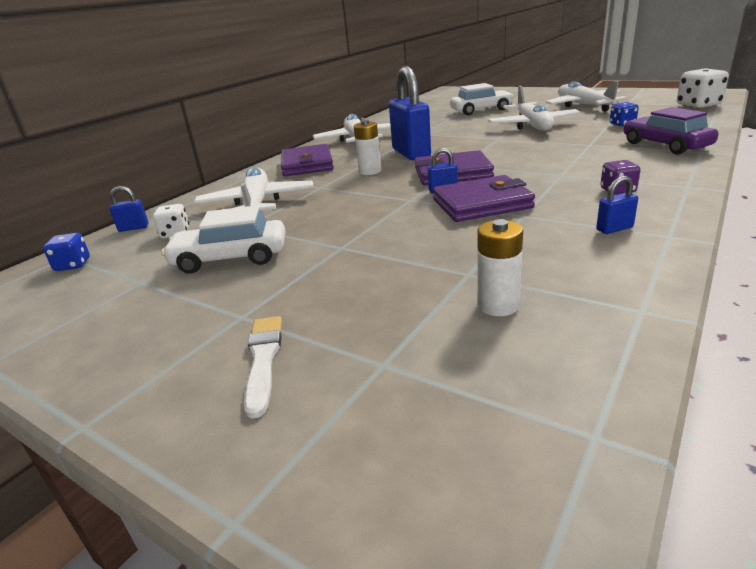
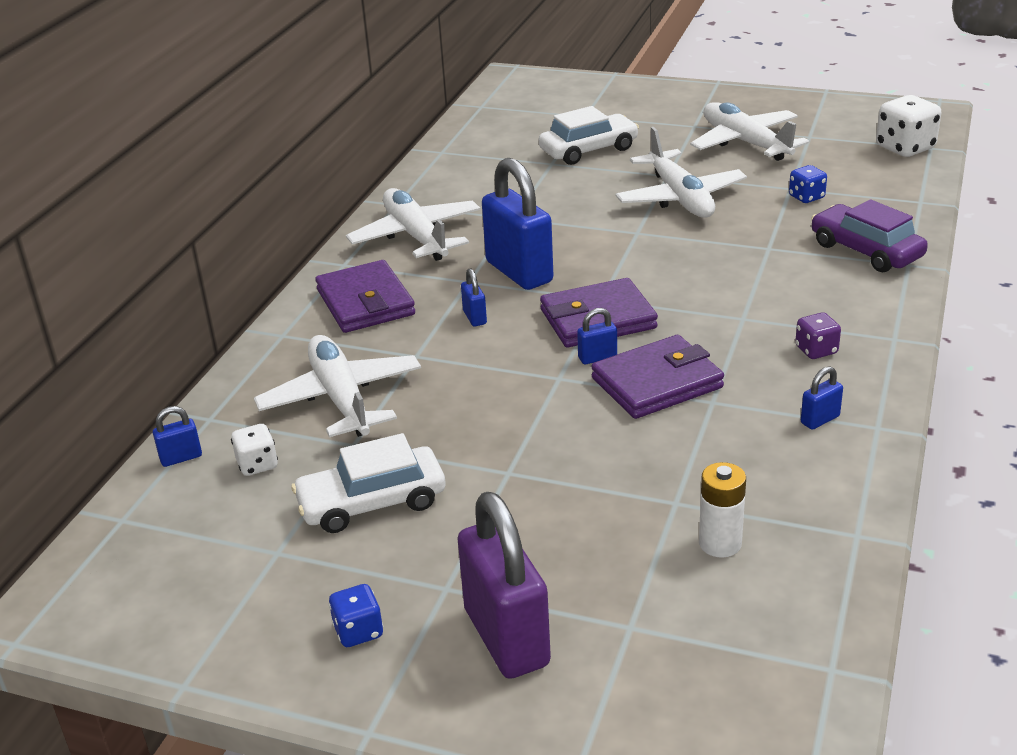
camera: 15 degrees left, 5 degrees up
(73, 265) = (150, 534): blue dice -> blue dice (358, 631)
(263, 360) = (506, 637): white brush -> purple padlock
(370, 171) = (474, 317): white battery -> blue padlock

